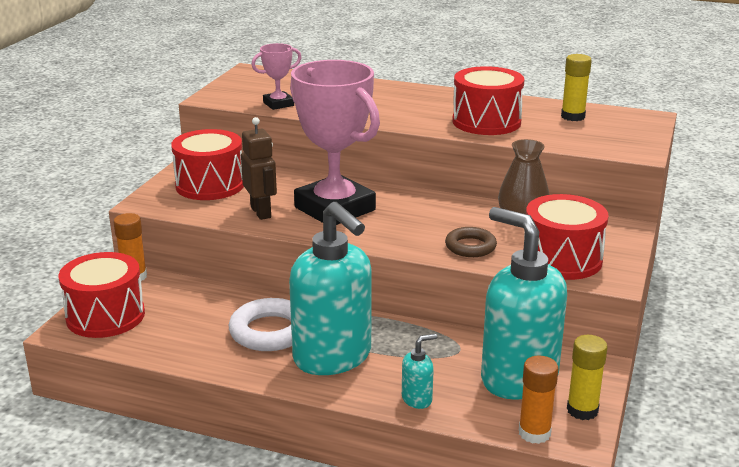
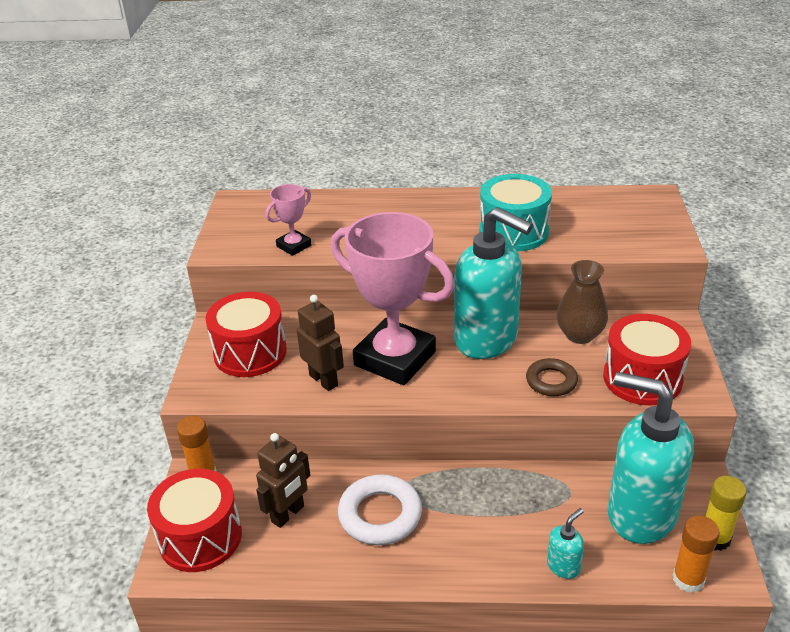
camera: 15 degrees left, 10 degrees up
(189, 316) = (288, 514): none -> brown robot
(333, 357) = (458, 533): turquoise soap dispenser -> turquoise soap dispenser (487, 339)
(486, 122) = (513, 232): red drum -> turquoise drum
(573, 116) = (589, 208): yellow glue stick -> none

